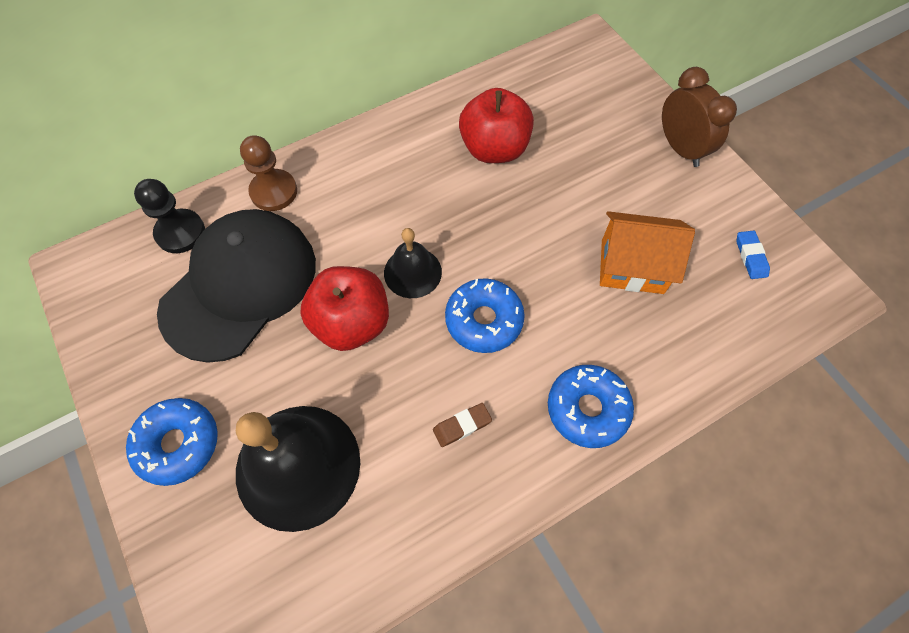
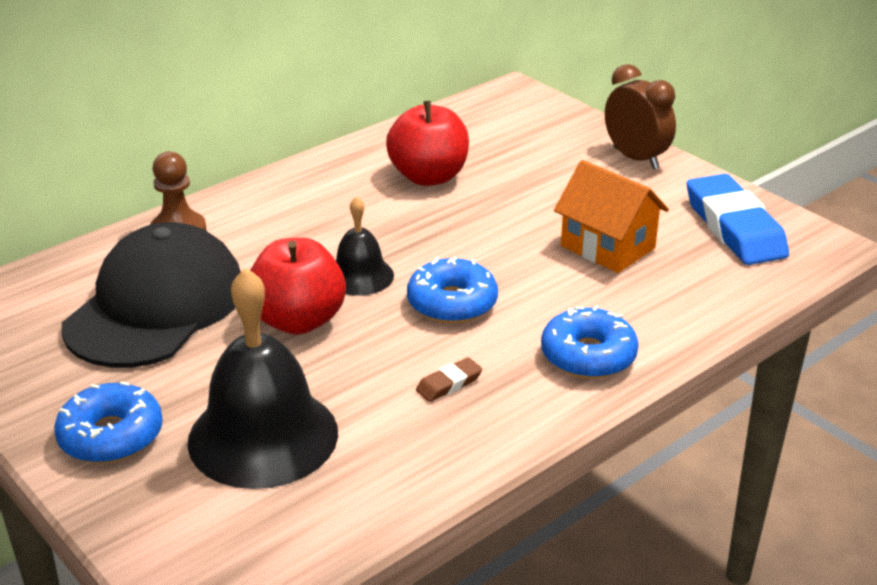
camera: 10 degrees left, 30 degrees down
(180, 232) = (72, 273): black pawn -> none
(632, 266) = (607, 247): orange house -> orange house turned 45 degrees clockwise
(750, 256) = (734, 227): blue eraser -> blue eraser, size x2.35

